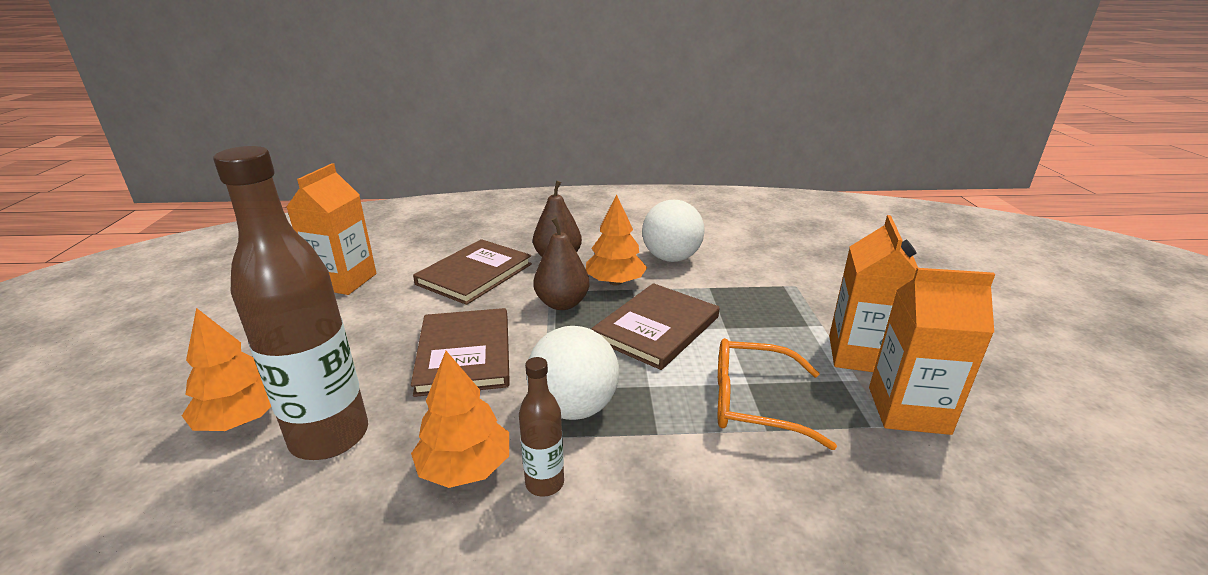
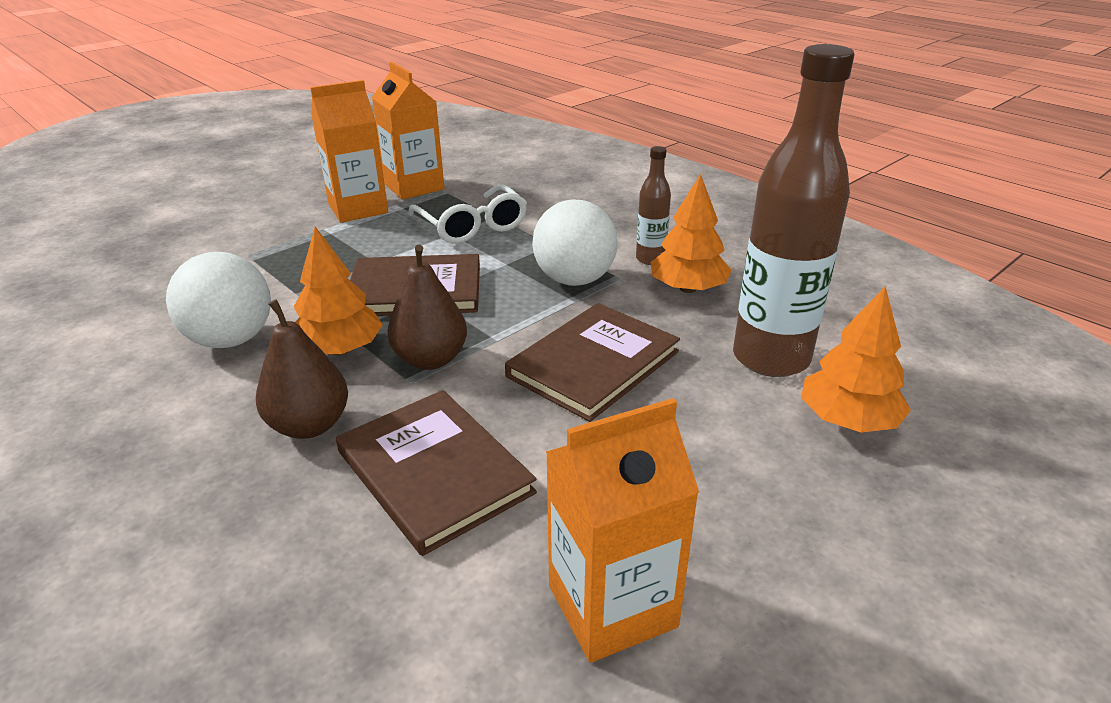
camera: 130 degrees left, 5 degrees up
(474, 274) = (434, 472): brown book -> brown book turned 60 degrees clockwise
(753, 403) = (472, 226): orange glasses -> white glasses

